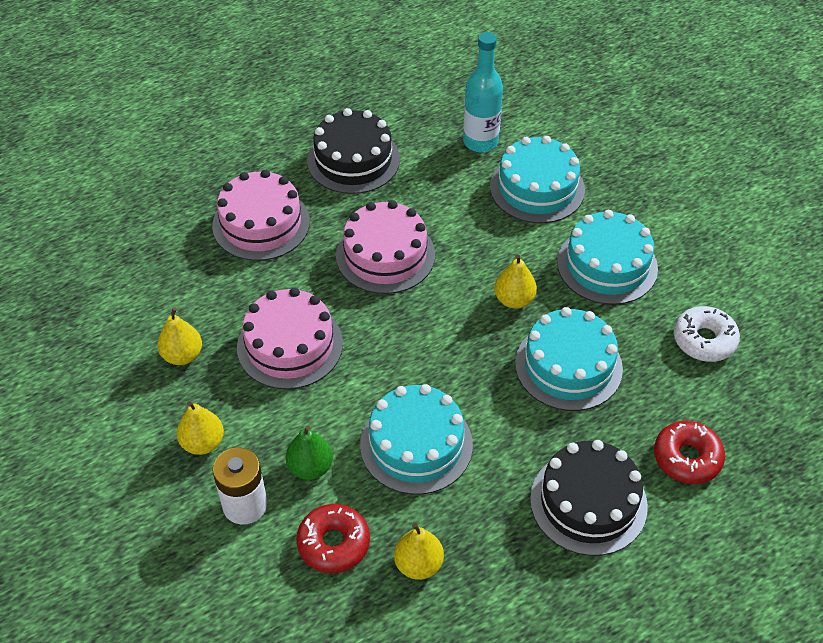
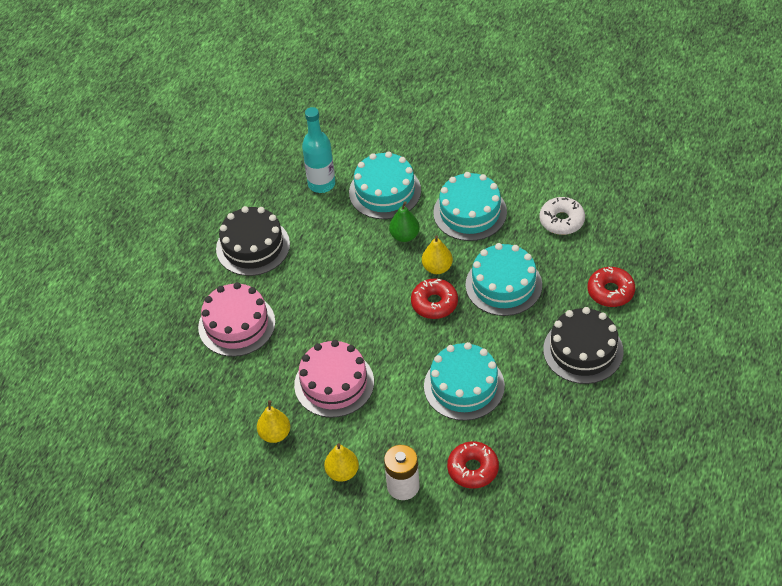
camera: 35 degrees left, 0 degrees up
(310, 467) = (418, 440): green pear -> green pear (404, 236)
(385, 255) = (335, 292): pink cake -> none
(418, 564) = (528, 446): yellow pear -> none
(474, 334) = (434, 303): none -> red donut

